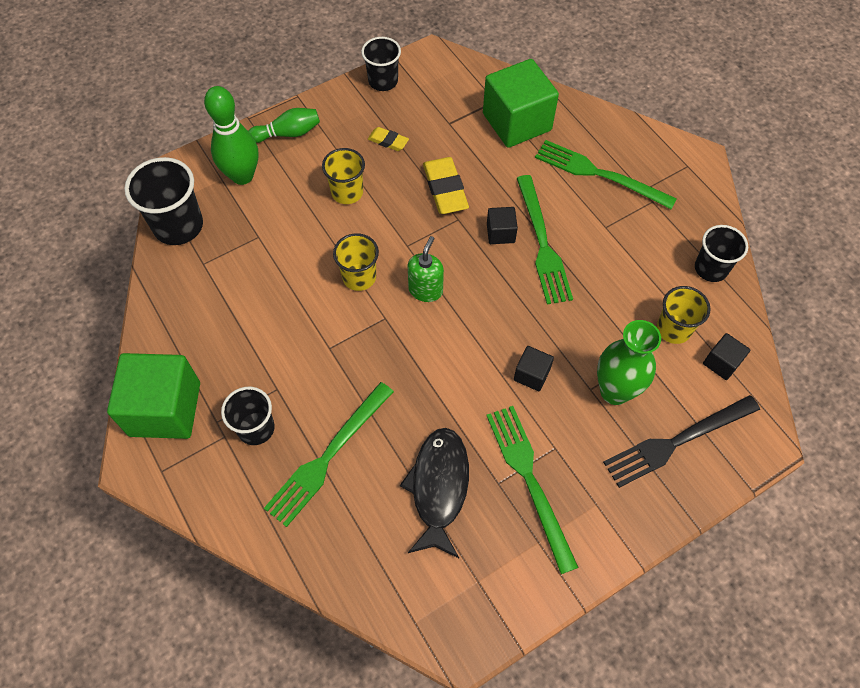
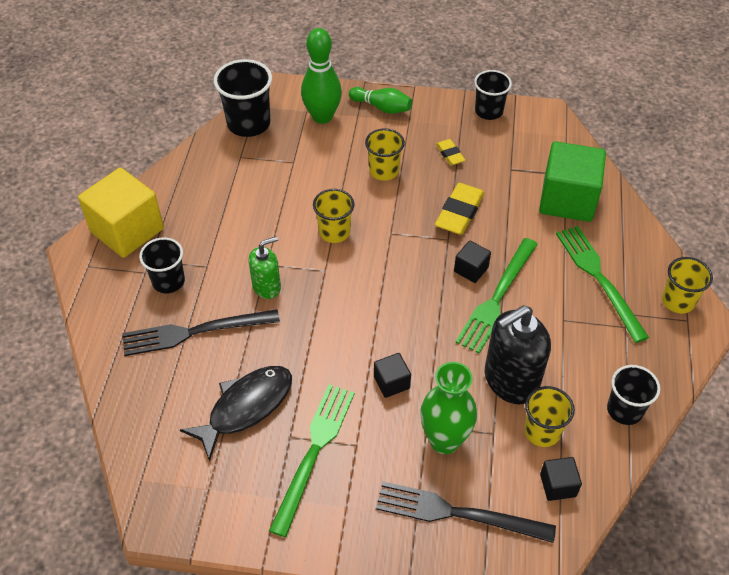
camera: 40 degrees right, 10 degrees down
(165, 409) = (127, 230): green cube -> yellow cube
(328, 456) = (195, 332): green fork -> black fork
(425, 290) = (373, 271): green soap dispenser -> green soap dispenser (267, 287)
(615, 305) = (510, 381): none -> black soap dispenser
(668, 154) = (678, 301): none -> yellow cup

